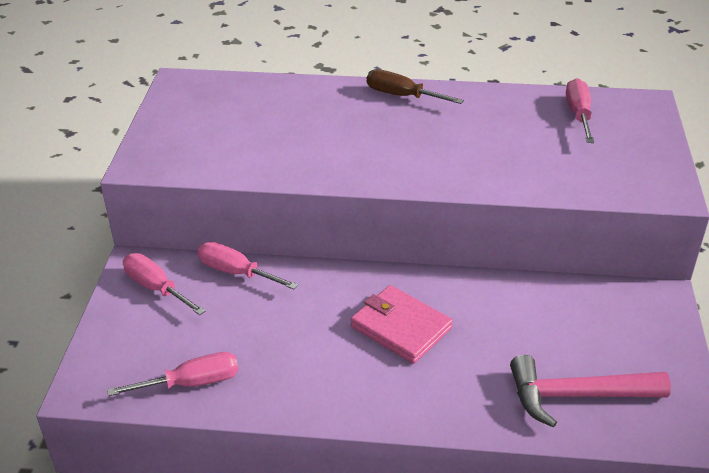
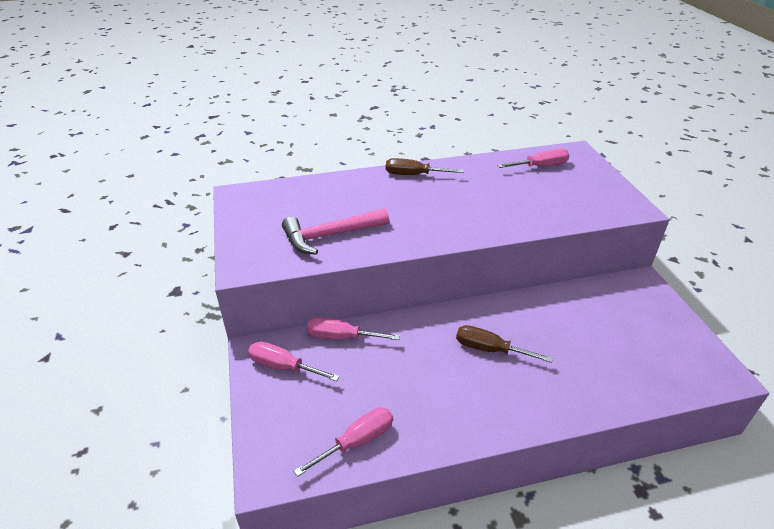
camera: 20 degrees left, 0 degrees up
(401, 327) = (490, 349): pink wallet -> brown screwdriver
(576, 395) = (638, 368): pink hammer -> pink hammer (330, 236)
(578, 114) = (540, 166): pink screwdriver -> pink screwdriver turned 90 degrees clockwise

